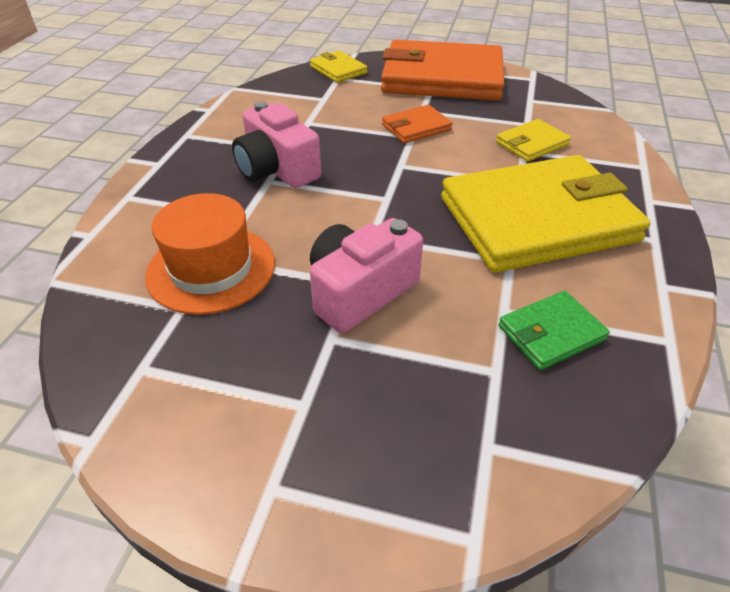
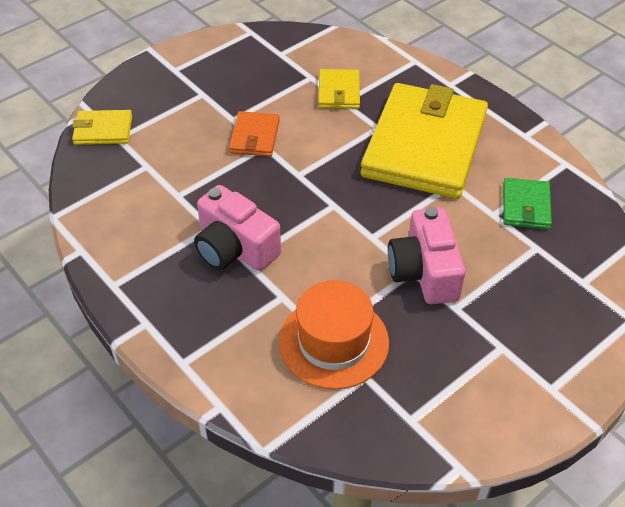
camera: 55 degrees left, 5 degrees up
(277, 169) = (235, 248): pink camera -> pink camera turned 45 degrees clockwise
(442, 77) = (192, 77): orange wallet -> none

